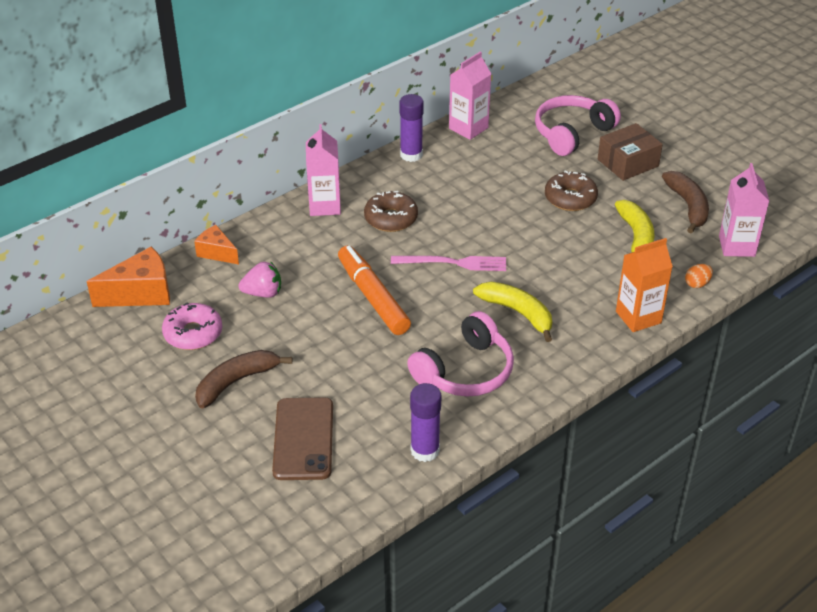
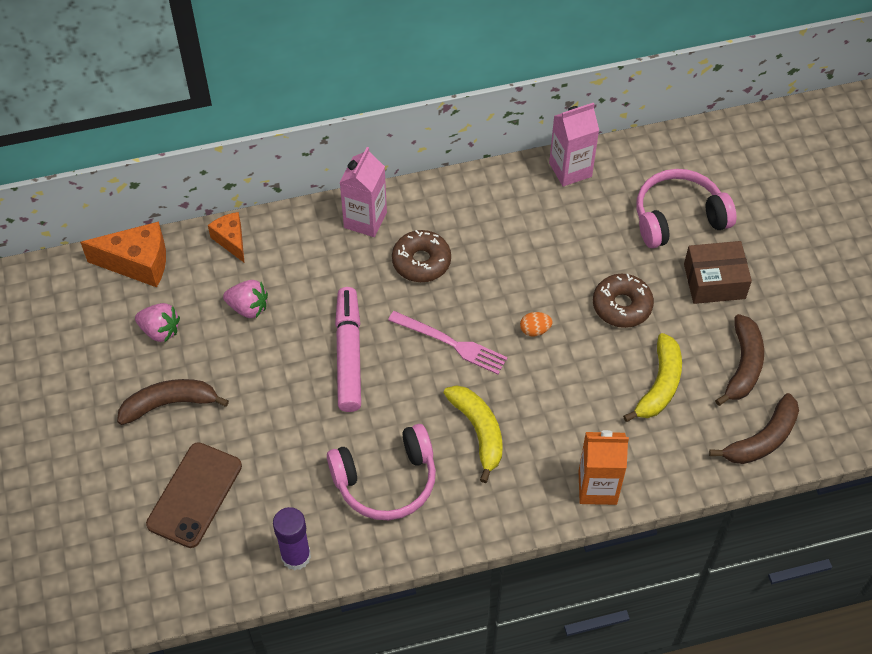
camera: 25 degrees right, 15 degrees up
(193, 333) = (160, 330): pink donut -> pink strawberry
(373, 297) = (348, 354): orange marker -> pink marker
(411, 155) = (489, 185): purple glue stick -> none
(697, 284) = (686, 471): orange egg -> orange egg (535, 330)
(736, 246) = (762, 439): pink carton -> brown banana

